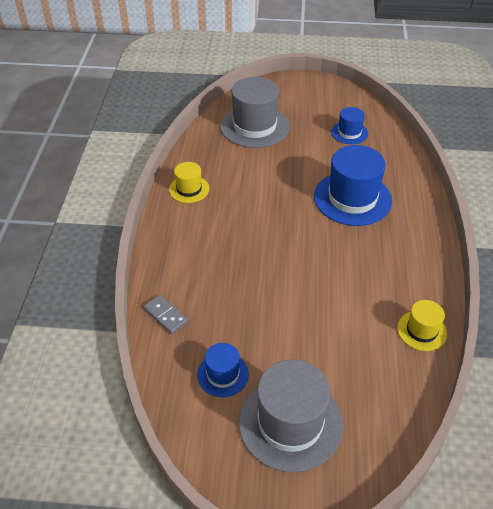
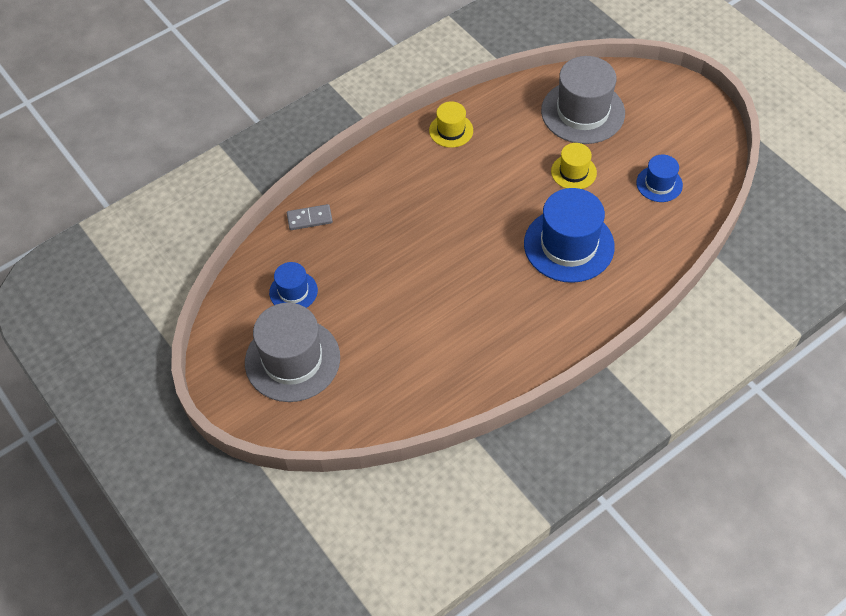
camera: 50 degrees right, 10 degrees up
(166, 315) = (309, 219): grey domino -> grey domino turned 75 degrees clockwise
(421, 330) = (464, 388): yellow hat -> yellow hat (573, 172)

